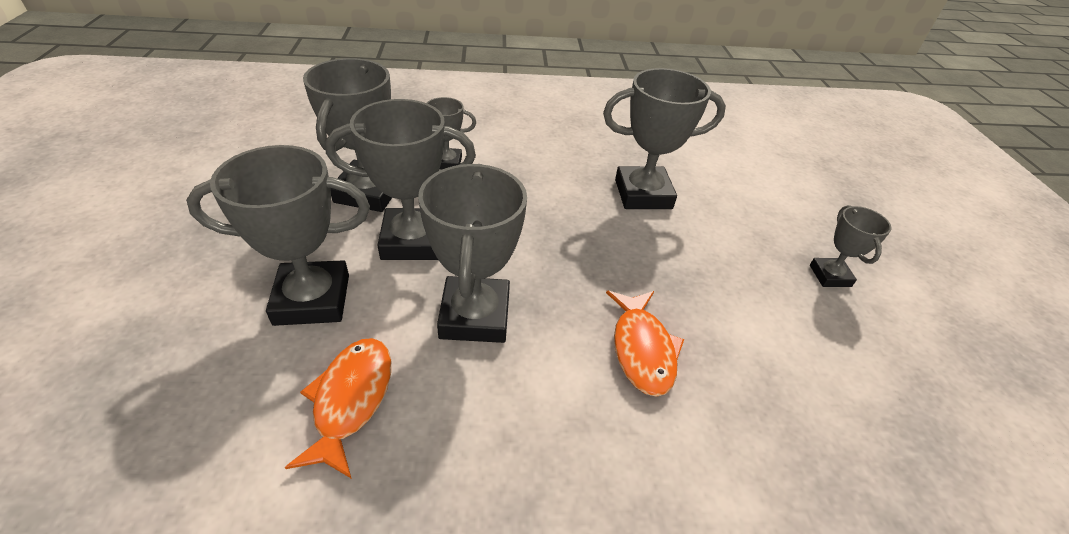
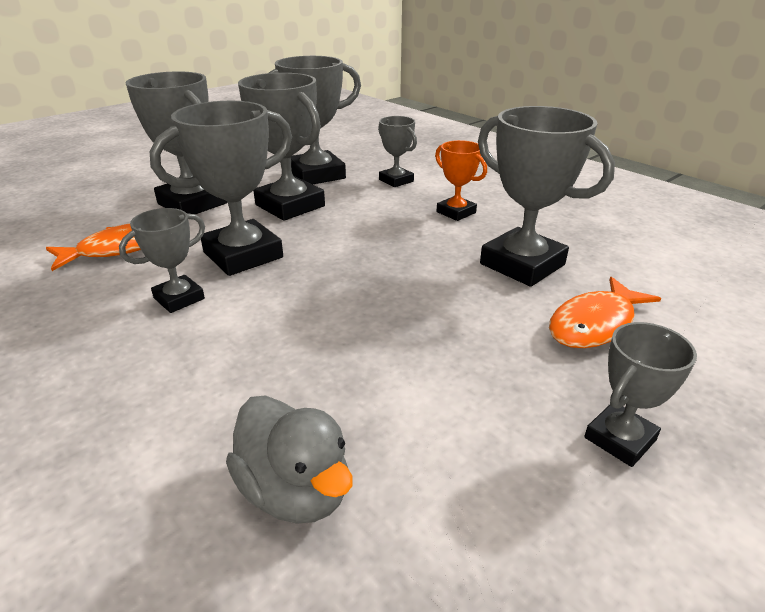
camera: 55 degrees right, 10 degrees down
(511, 393) = (179, 298): none -> grey trophy
(540, 172) = (456, 212): none -> orange trophy
(642, 349) = (297, 340): orange fish -> orange fish (596, 324)
(803, 431) = (295, 490): none -> grey duck

